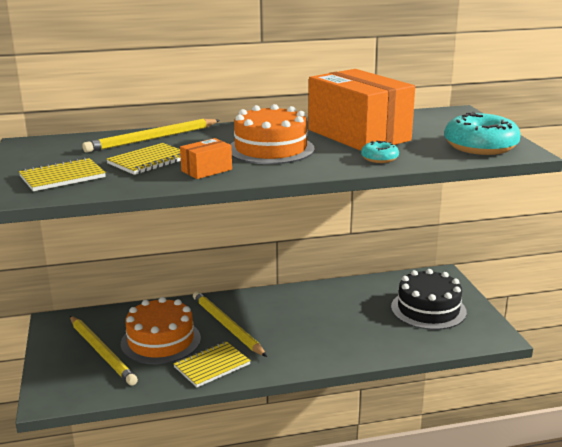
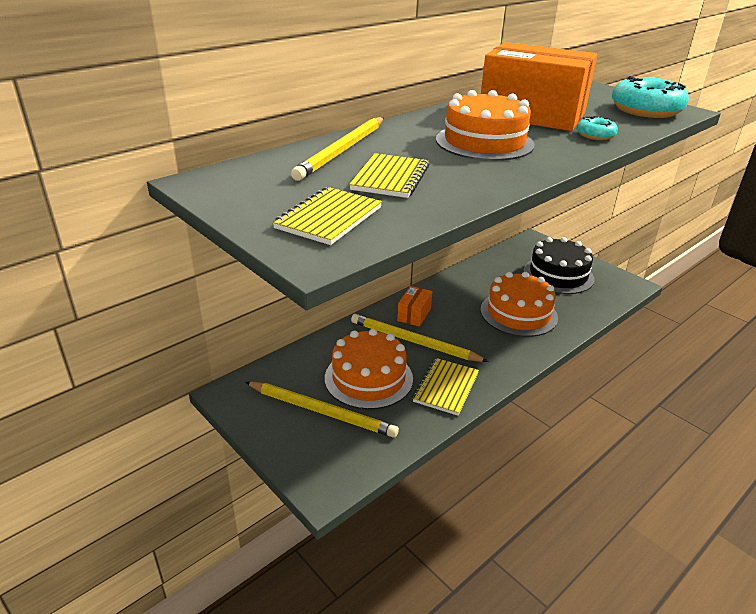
camera: 30 degrees left, 10 degrees up
(206, 170) = (470, 177): orange box -> orange box (414, 314)
(346, 330) = (518, 313): none -> orange cake

